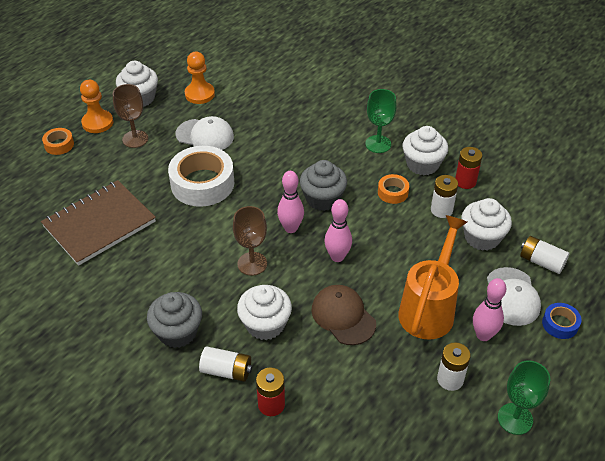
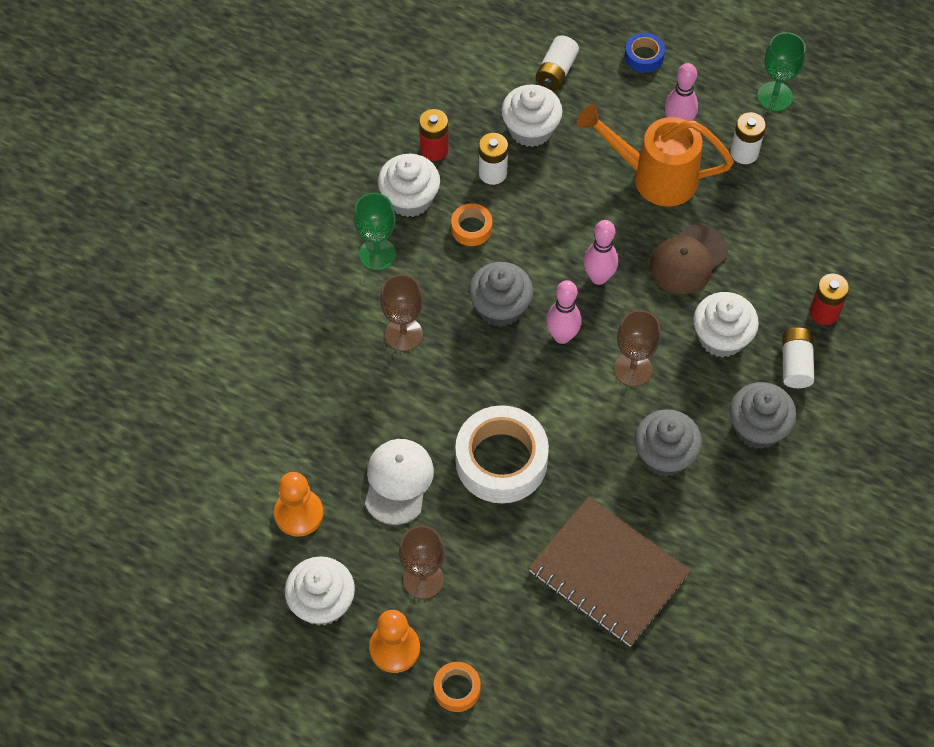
camera: 100 degrees left, 15 degrees up
(175, 270) = (664, 455): none -> grey cupcake
(312, 149) = (403, 334): none -> brown goblet
(512, 297) = (616, 99): white cap -> none

